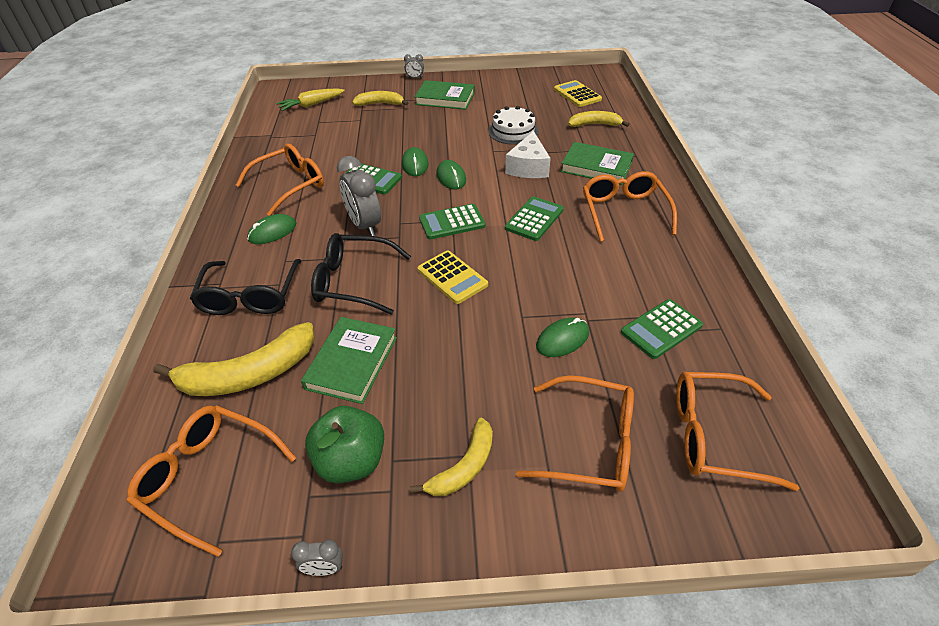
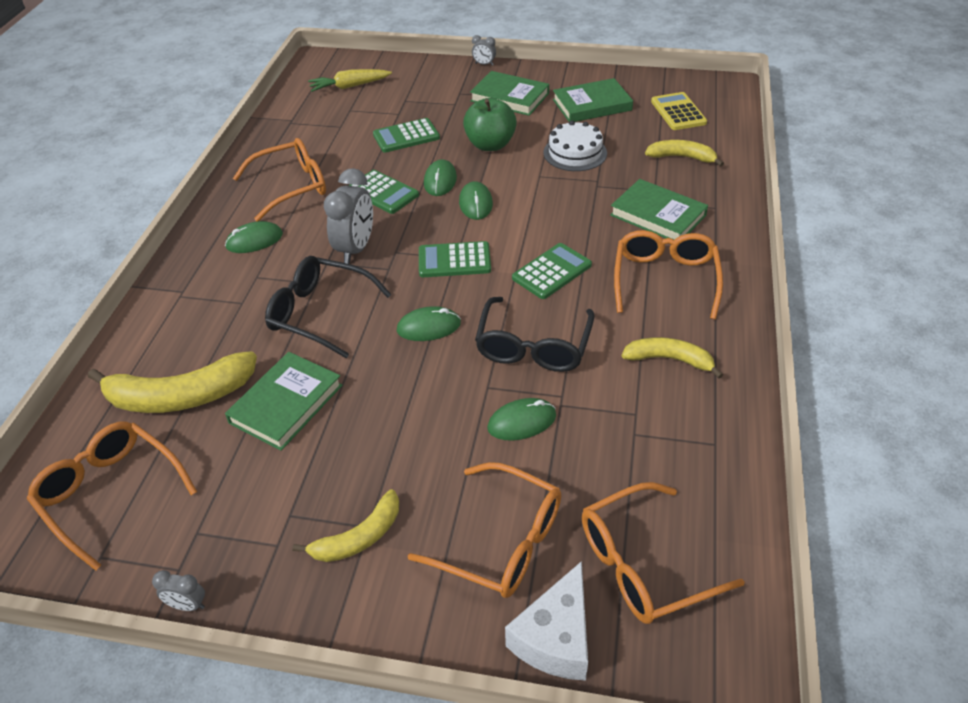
camera: 15 degrees right, 0 degrees up
(250, 296) = (208, 311): black glasses -> black glasses (533, 346)
(351, 461) = (249, 507): green apple -> green apple (490, 145)
(365, 225) = (355, 249): grey clock -> grey clock turned 150 degrees counterclockwise
(380, 104) = (429, 95): yellow banana -> yellow banana (669, 360)
(452, 277) = (428, 327): yellow calculator -> green mouse
(511, 97) = (592, 105): none -> green book
(528, 167) = (573, 203): white cheese -> white cheese (555, 637)
(661, 329) = (642, 431): green calculator -> green calculator (406, 136)
(714, 436) = (644, 564): orange glasses -> orange glasses turned 45 degrees counterclockwise

